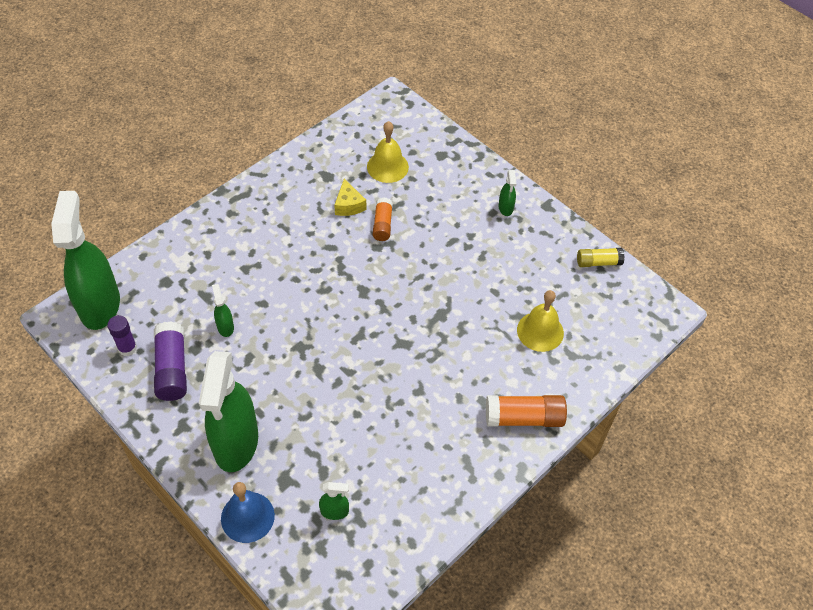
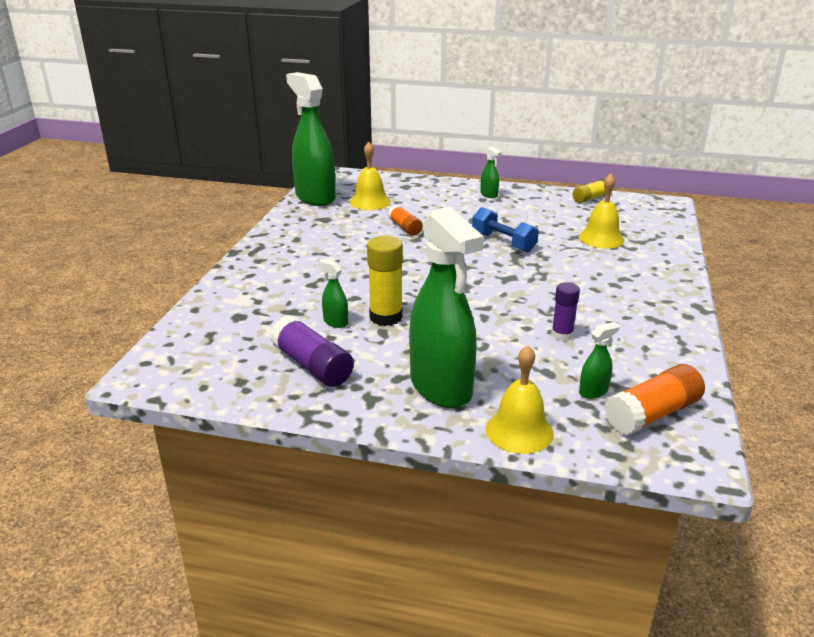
camera: 30 degrees left, 25 degrees down
(100, 305) = (180, 353): green spray bottle -> green spray bottle (315, 197)
(127, 348) = (245, 370): purple glue stick -> purple glue stick (562, 335)
(247, 517) = (519, 431): blue bell -> yellow bell
(265, 341) = (386, 317): none -> yellow glue stick
(349, 205) = (363, 227): yellow cheese -> none
(446, 291) = (503, 242): none -> blue dumbbell
(524, 418) = (657, 281): orange glue stick -> orange glue stick (652, 414)

